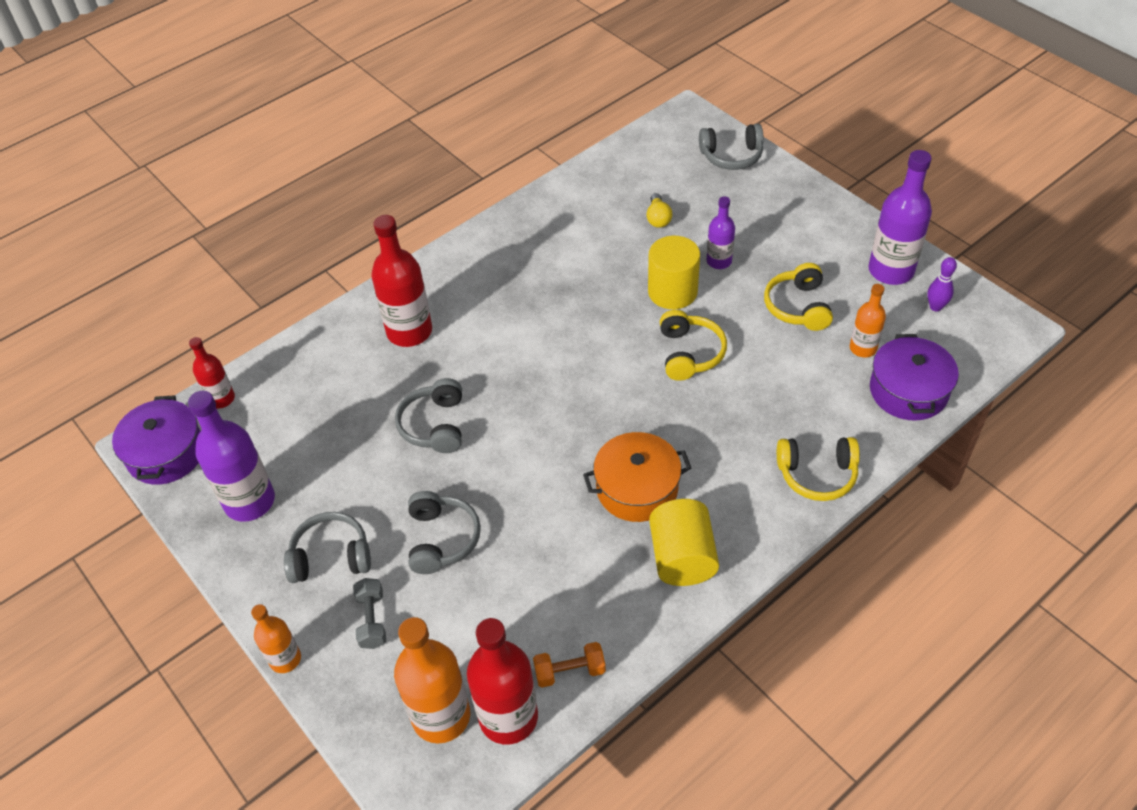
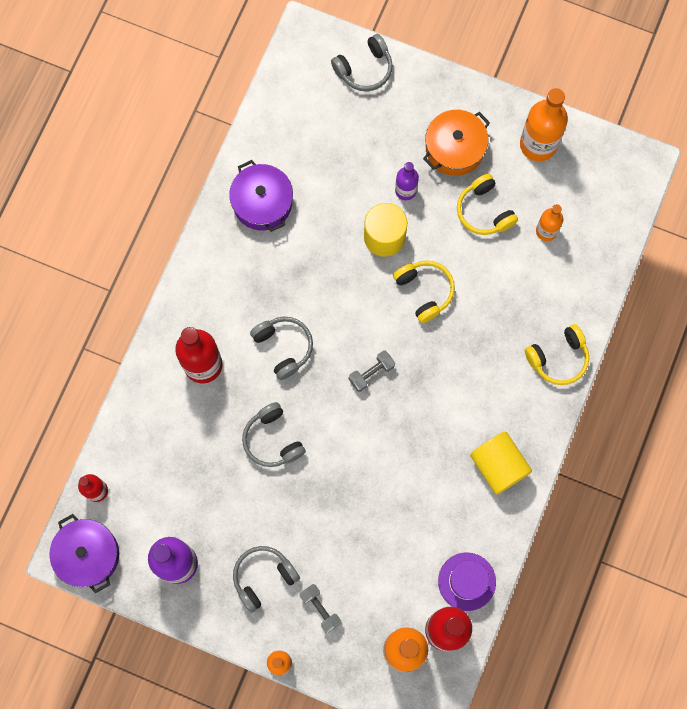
camera: 30 degrees left, 25 degrees up
(441, 539) = (331, 528): grey headphones -> grey headphones (283, 347)
(570, 671) = (467, 581): orange dumbbell -> purple hat
(584, 405) = (371, 373): none -> grey dumbbell
(637, 488) = (443, 426): orange pot -> orange pot (454, 149)
(658, 218) = (337, 165): yellow light bulb -> none
(891, 270) = (538, 144): purple bottle -> orange bottle
(908, 391) = (592, 257): purple pot -> purple pot (262, 203)
(935, 307) = (583, 167): purple bowling pin -> none

